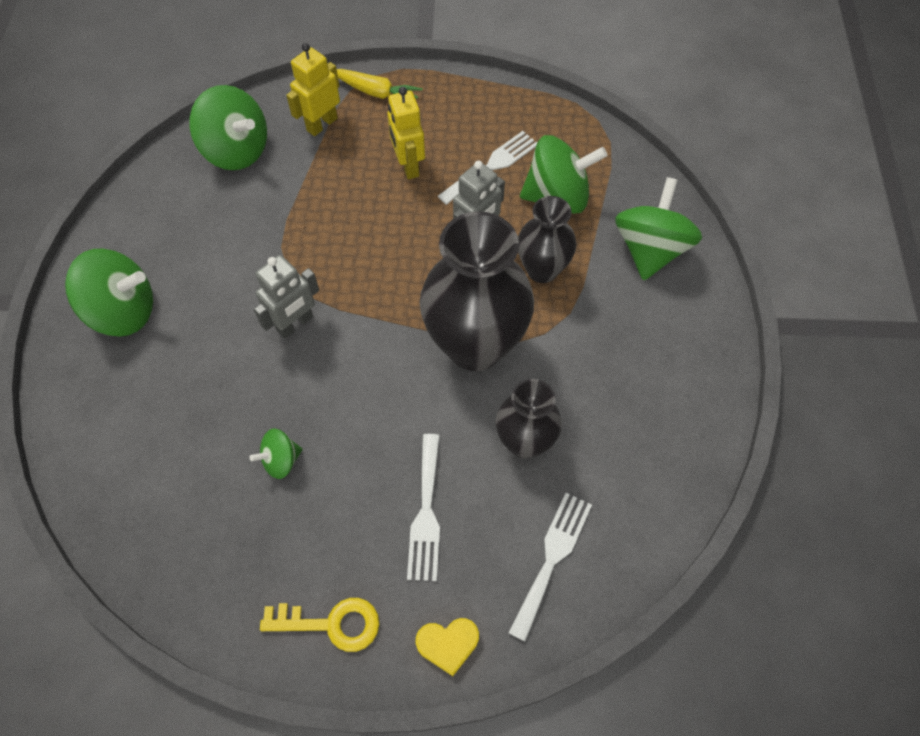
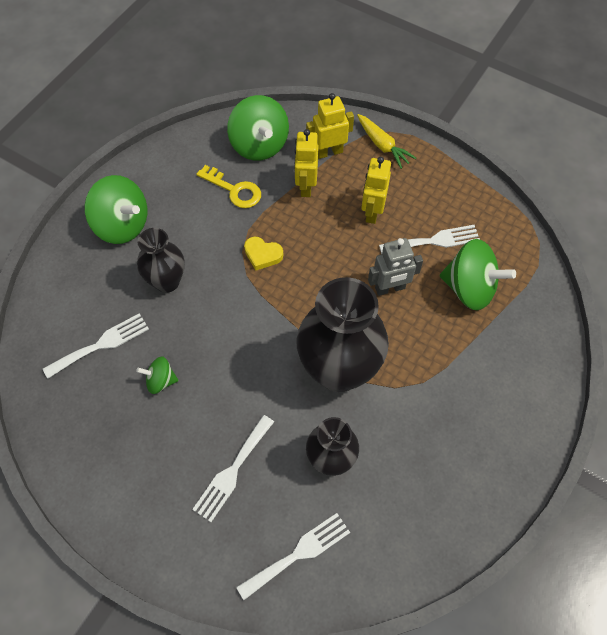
camera: 30 degrees right, 0 degrees up
(182, 457) = (101, 344): none -> white fork
(295, 324) = (225, 290): grey robot -> none
(318, 171) = (306, 186): none -> yellow robot
(331, 623) = (127, 510): yellow key -> yellow key (234, 190)
(448, 644) = (192, 570): yellow heart -> yellow heart (262, 255)
(542, 270) = (422, 339): black vase -> black vase (167, 281)
(650, 250) = (516, 365): green spinning top -> none

